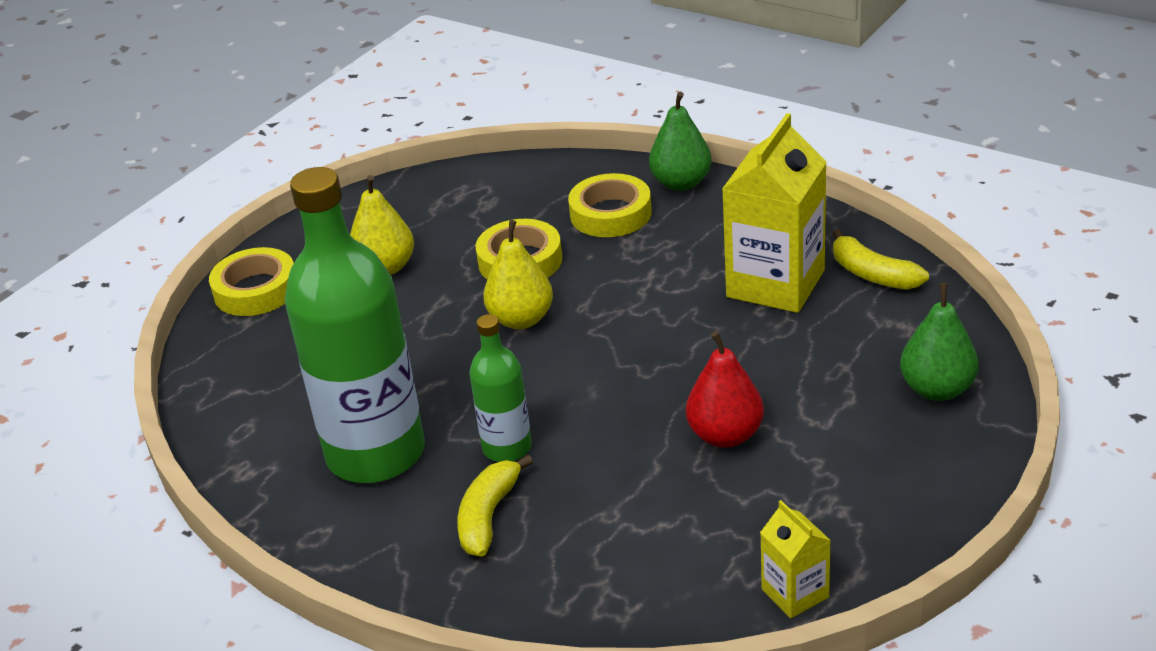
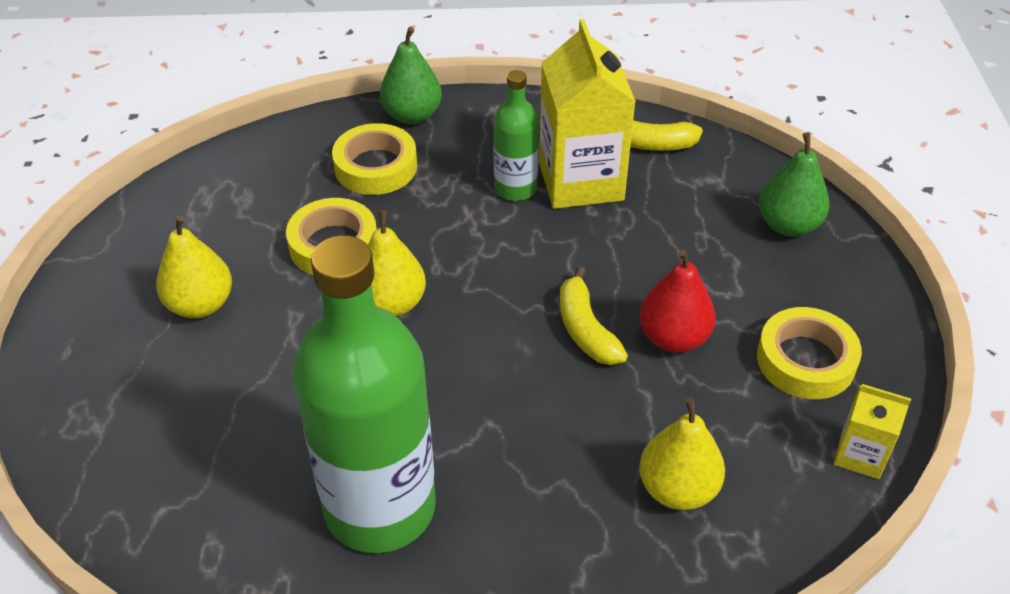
camera: 40 degrees left, 10 degrees up
(256, 290) = (74, 387): yellow tape -> yellow tape (805, 360)
(489, 516) = (550, 517): yellow banana -> yellow banana (586, 329)
(507, 448) = (501, 439): green bottle -> green bottle (515, 188)
(607, 544) = (677, 489): none -> yellow pear

